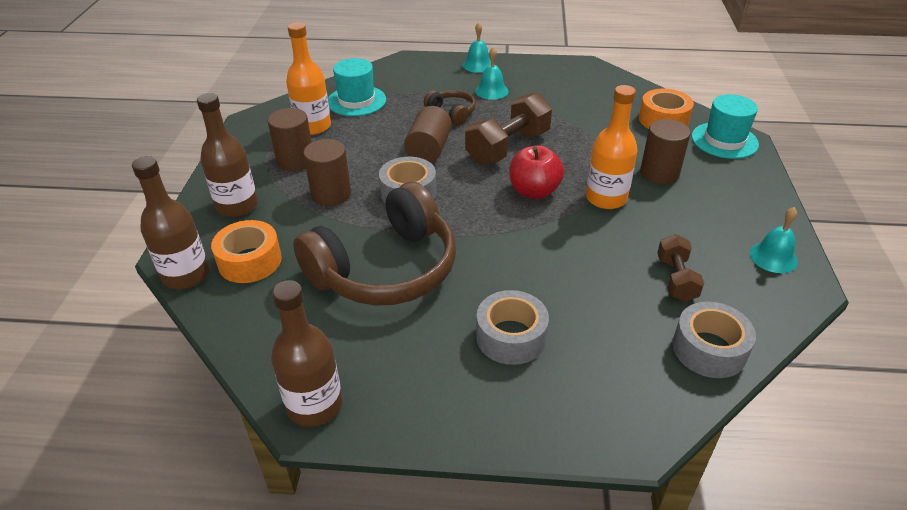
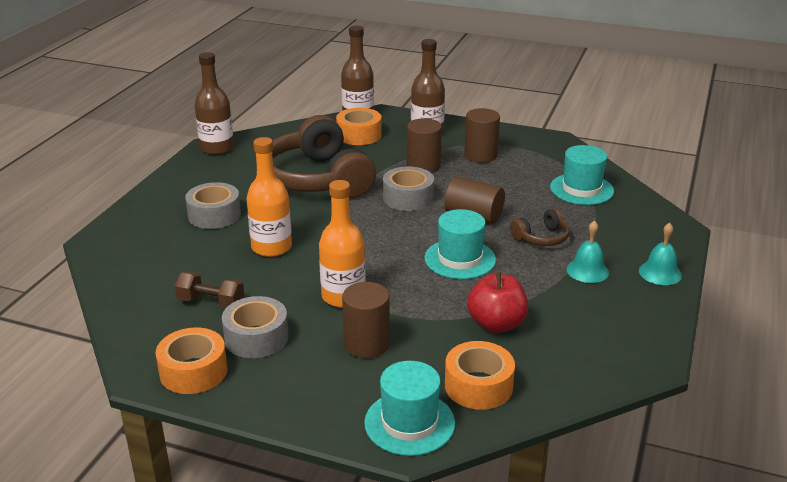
camera: 105 degrees right, 10 degrees down
(313, 126) = (536, 165): orange bottle -> orange bottle (271, 247)
(508, 147) = (460, 259): brown dumbbell -> turquoise hat
(534, 191) = (376, 258): red apple -> red apple (496, 324)
(709, 349) = (131, 294): grey tape -> grey tape (256, 337)
(773, 257) = (193, 371): turquoise bell -> orange tape

